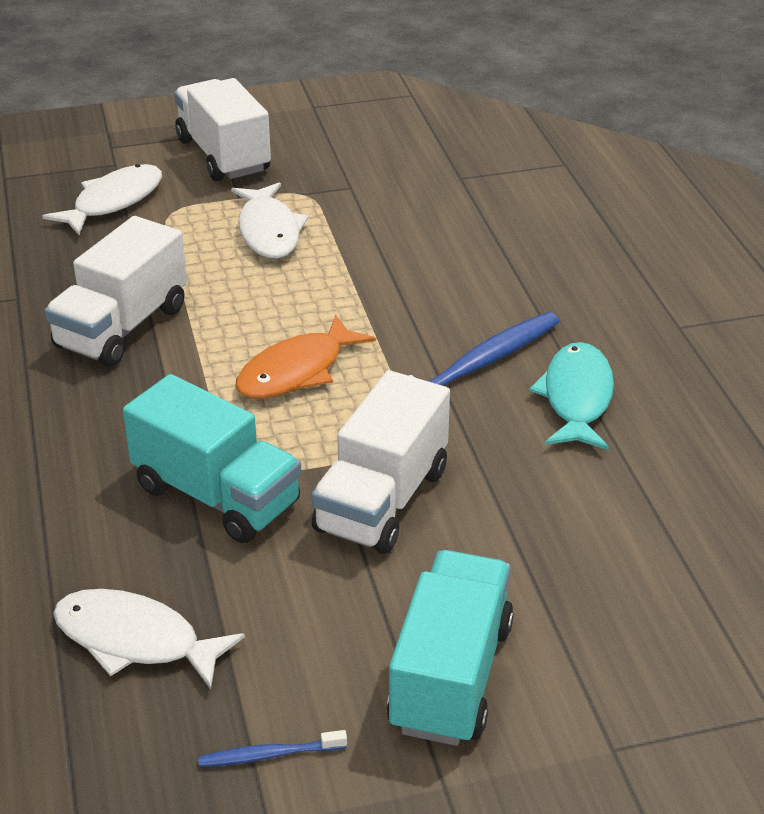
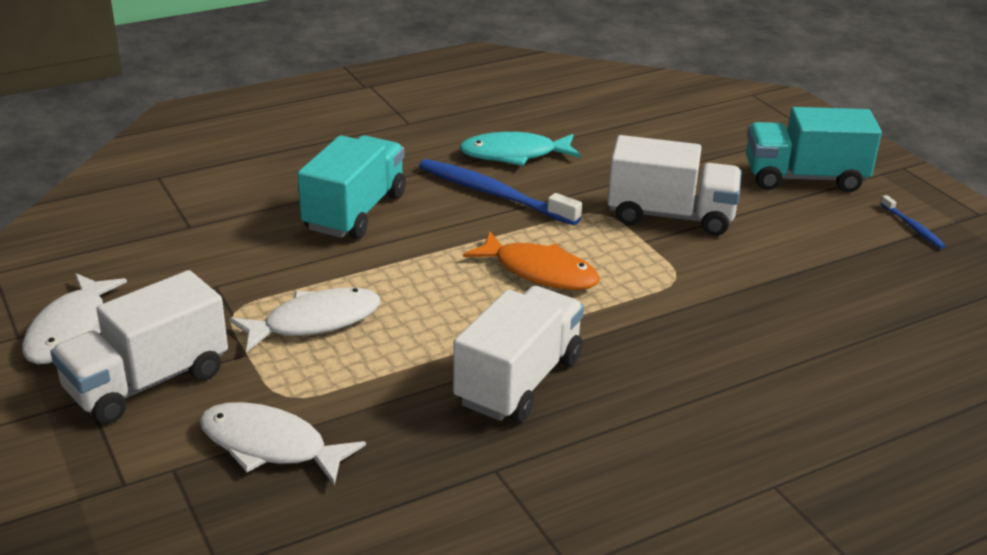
camera: 105 degrees left, 5 degrees down
(122, 327) = (518, 380): white truck -> white truck turned 75 degrees counterclockwise
(135, 640) = (874, 291): white fish -> white fish (70, 330)
(217, 495) = (712, 284): turquoise truck -> turquoise truck (355, 212)

